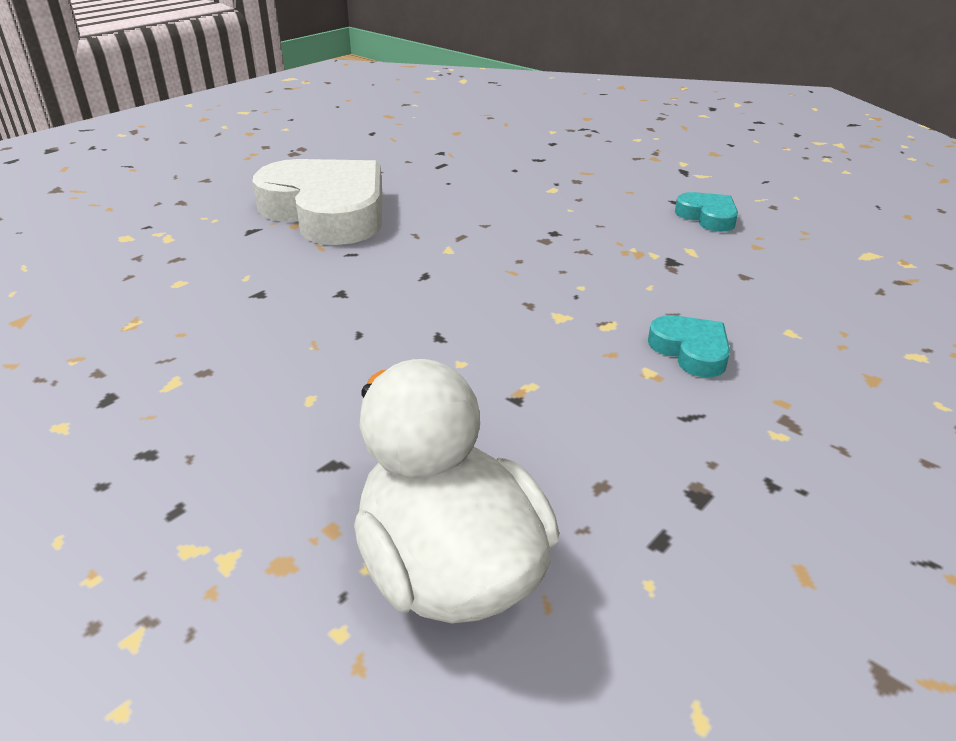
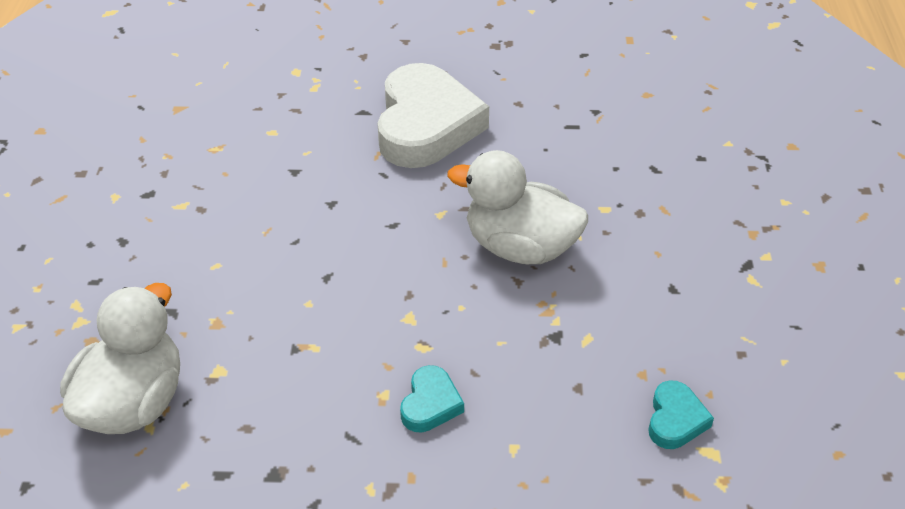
camera: 50 degrees right, 10 degrees up
(545, 234) = (520, 247): none -> white duck
(707, 217) = (664, 321): turquoise heart -> turquoise heart (675, 419)

